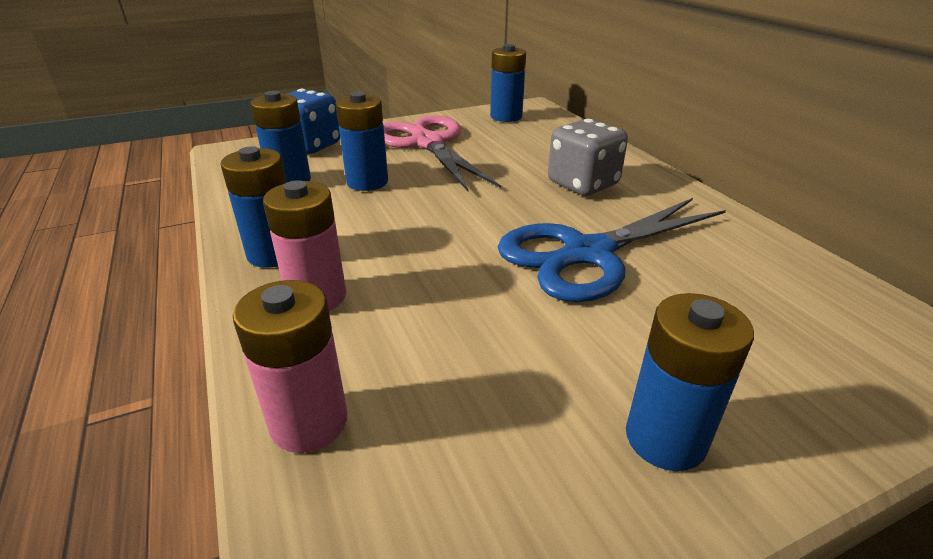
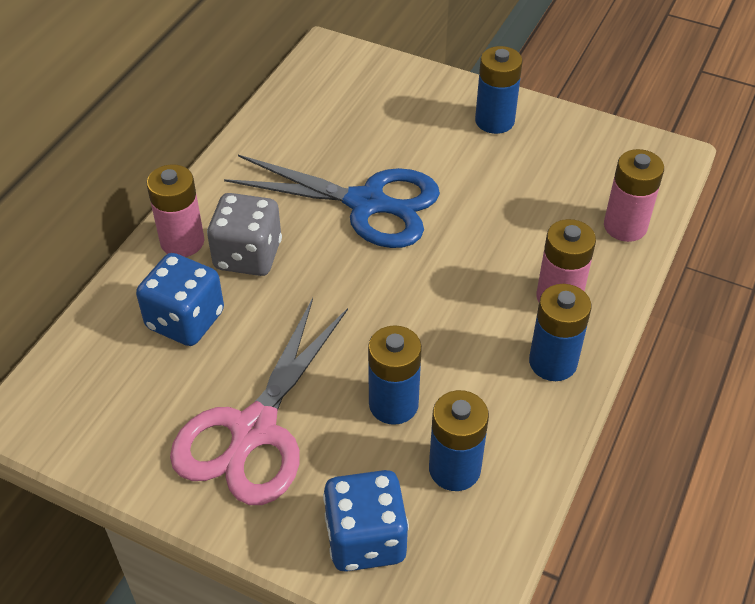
camera: 130 degrees left, 15 degrees up
(506, 117) = (94, 416): blue battery -> none
(544, 150) = (185, 320): none -> blue dice
(628, 169) = (182, 242): none -> pink battery

